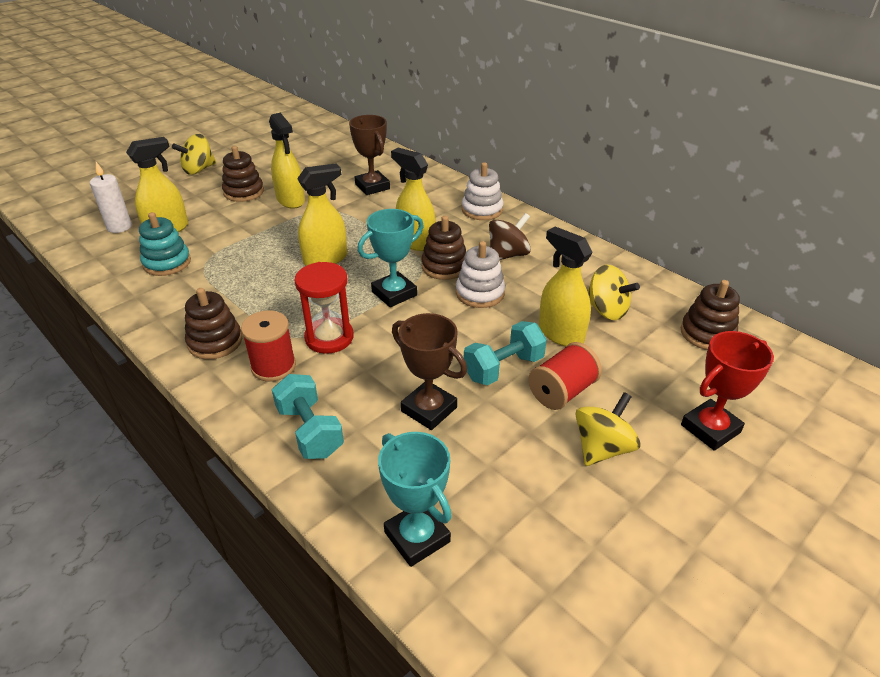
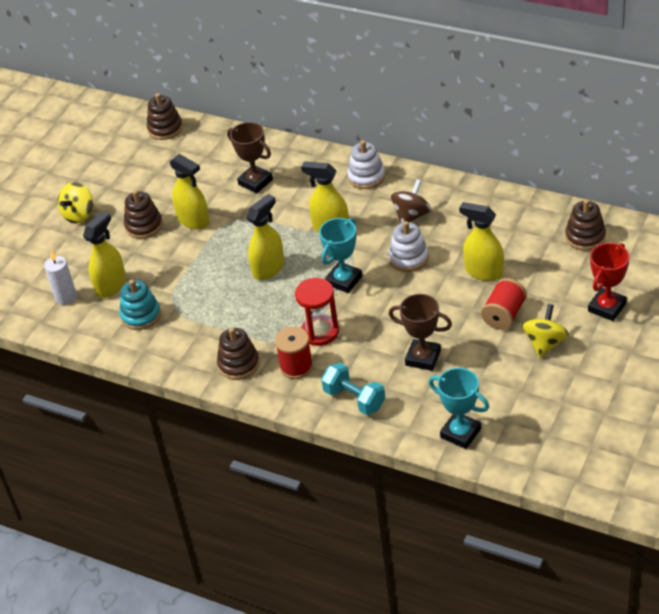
camera: 15 degrees left, 5 degrees up
(444, 266) = (368, 243): brown stacking toy -> brown stacking toy (165, 128)
(503, 368) = (456, 312): turquoise dumbbell -> none
(606, 310) = (508, 241): yellow spinning top -> none

